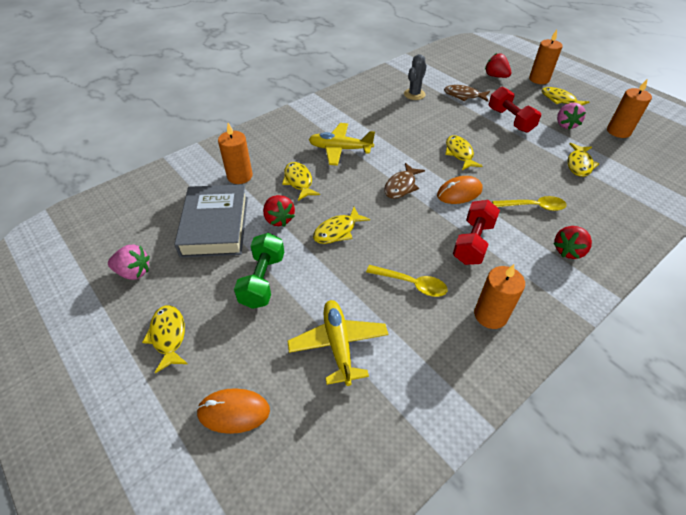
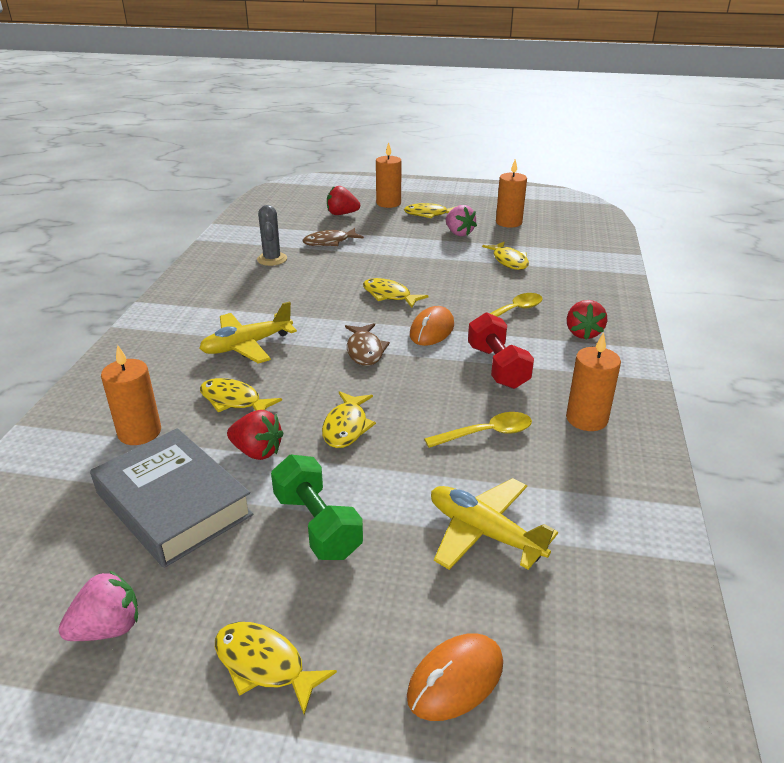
camera: 40 degrees left, 15 degrees down
(510, 120) = (403, 247): red dumbbell -> none

